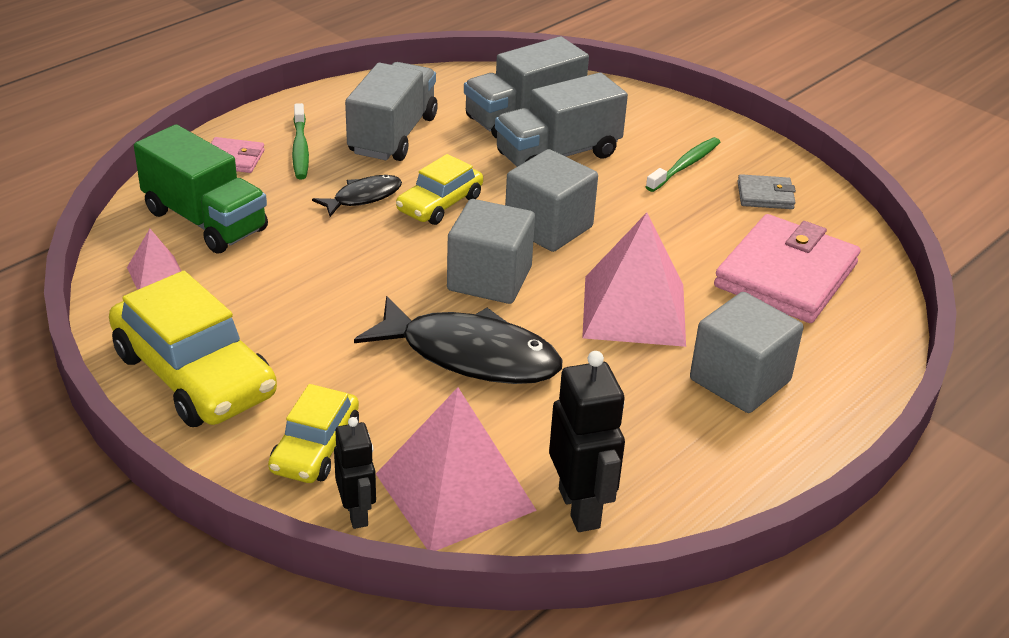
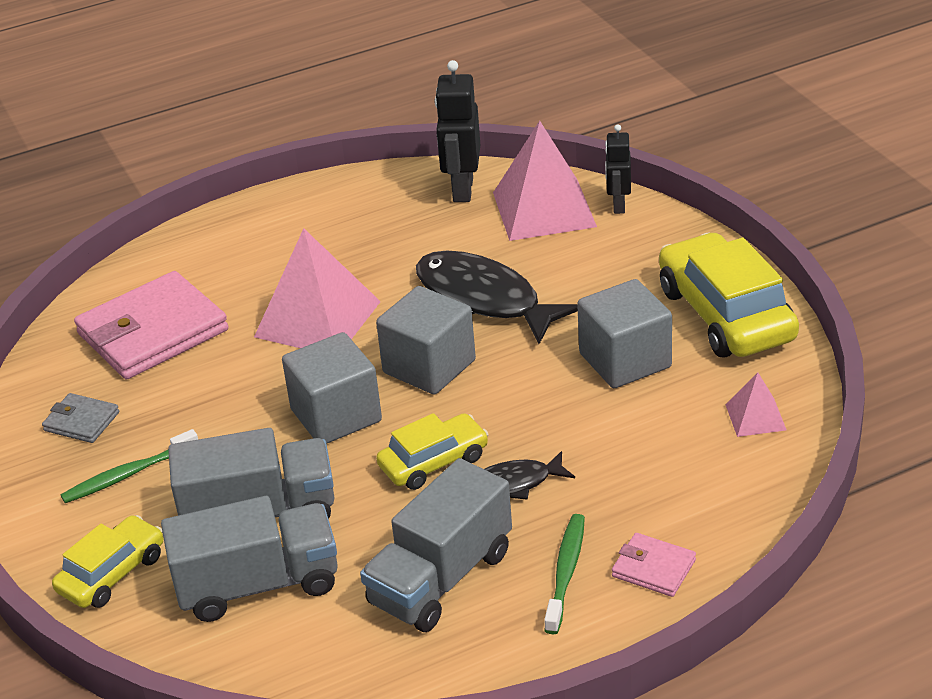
camera: 155 degrees left, 0 degrees up
(205, 221) = (699, 477): green truck -> none
(315, 448) = (636, 248): yellow car -> yellow car (112, 573)
(740, 380) = (279, 252): grey cube -> grey cube (625, 360)

